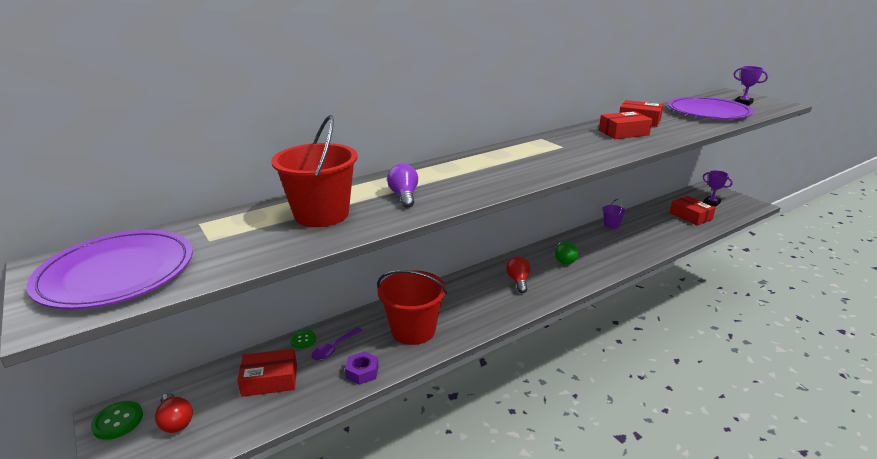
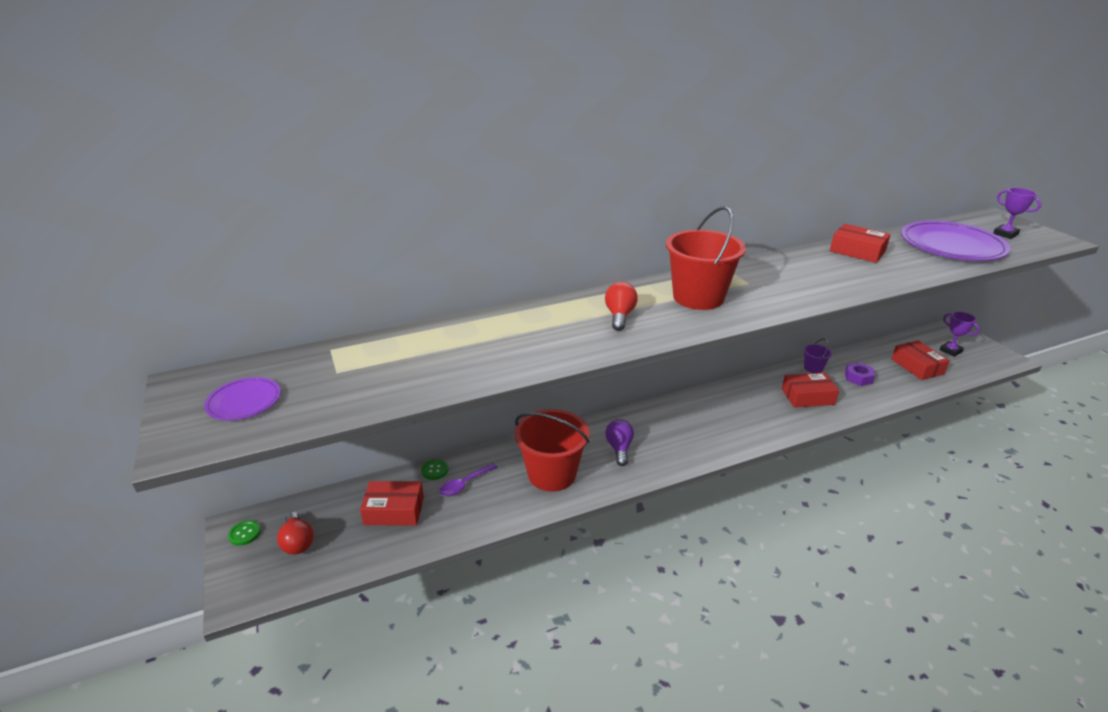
camera: 10 degrees right, 5 degrees up
(116, 273) = (244, 401): purple plate -> purple plate, size x0.49
(118, 421) = (244, 533): green button -> green button, size x0.67
(321, 214) = (454, 352): red bucket -> red bucket (698, 297)
(362, 372) = (488, 515): purple nut -> purple nut (858, 378)
(404, 196) = (547, 336): purple light bulb -> purple light bulb (619, 448)
(518, 281) = (682, 429): red light bulb -> red light bulb (619, 316)
(564, 260) = (743, 408): green light bulb -> none
(623, 133) = (830, 268): red box -> red box (807, 396)

